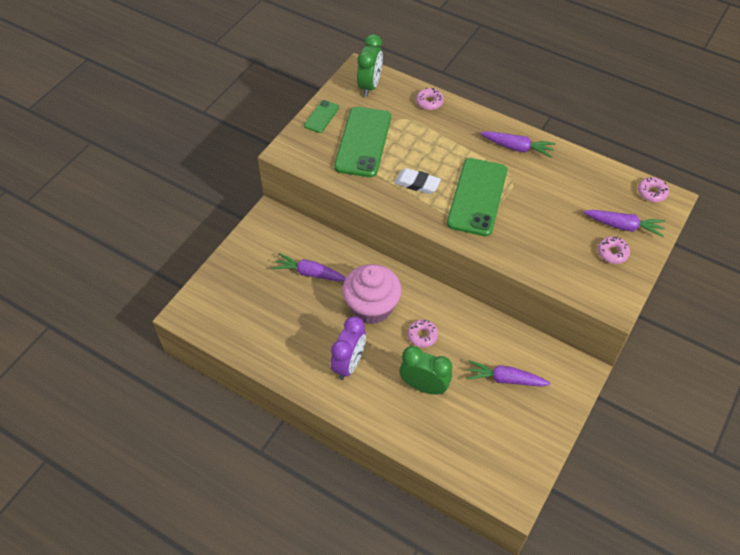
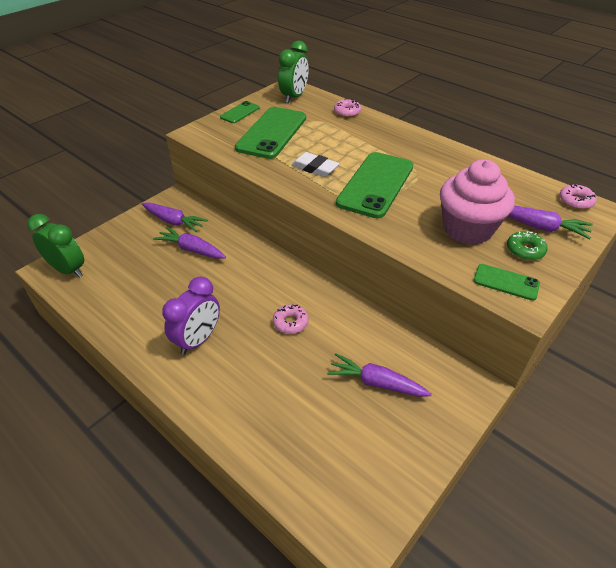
camera: 10 degrees right, 10 degrees down
(371, 307) = (244, 288): pink cupcake -> pink cupcake (467, 229)
(424, 386) = (276, 376): green clock -> green clock (68, 270)
(517, 148) = (428, 151): purple carrot -> purple carrot (173, 221)
(600, 287) = (506, 282): none -> green phone
(612, 253) = (525, 250): pink donut -> green donut

